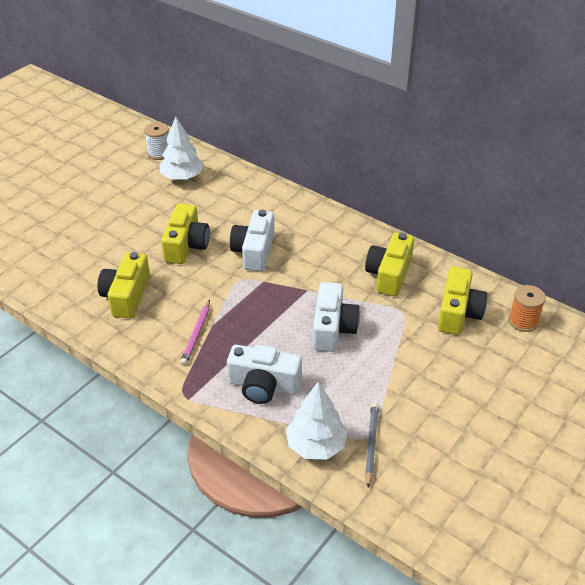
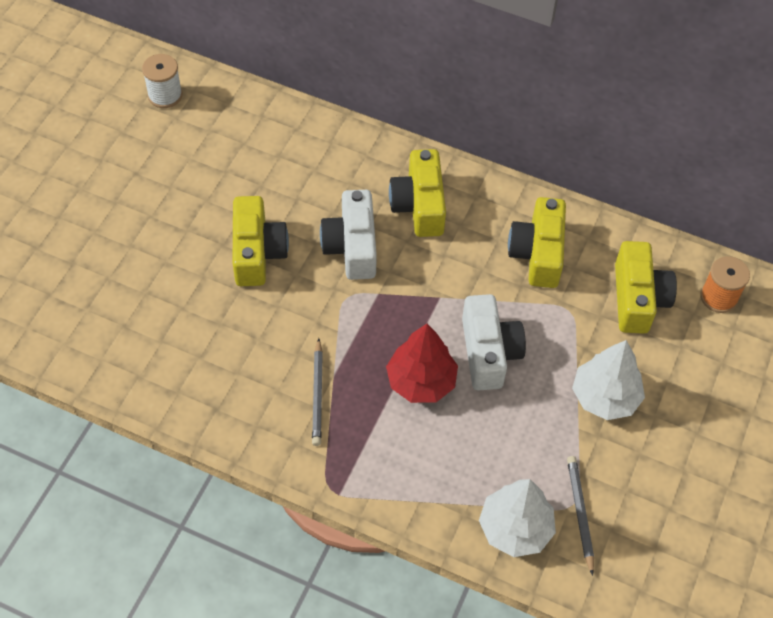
camera: 15 degrees left, 15 degrees up
(126, 296) = (204, 351): yellow camera -> yellow camera (419, 205)
(182, 177) = (212, 134): white tree -> white tree (605, 397)
(196, 334) = (318, 395): pink pencil -> grey pencil
(263, 385) = (426, 455): white camera -> none
(275, 338) = (421, 381): none -> red tree

